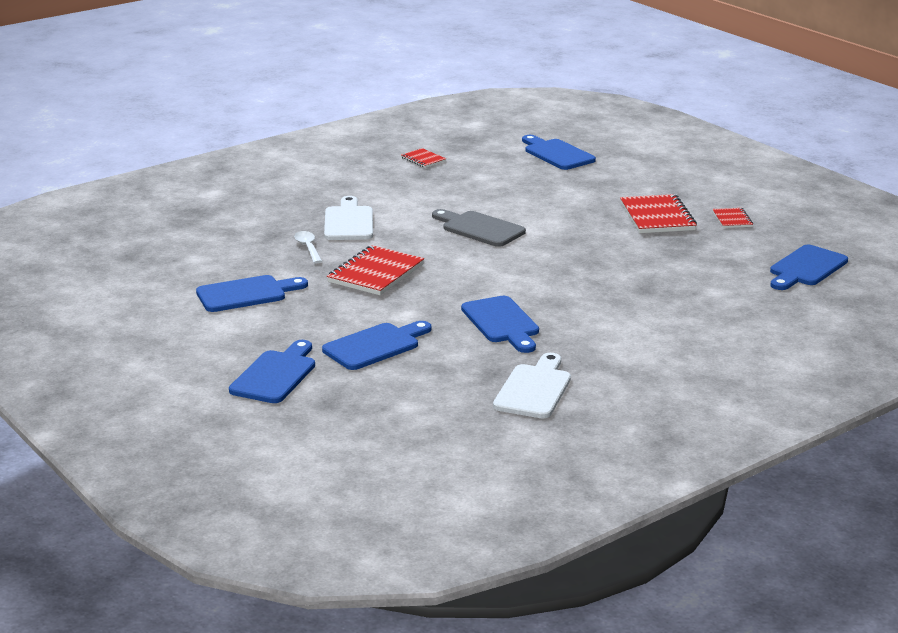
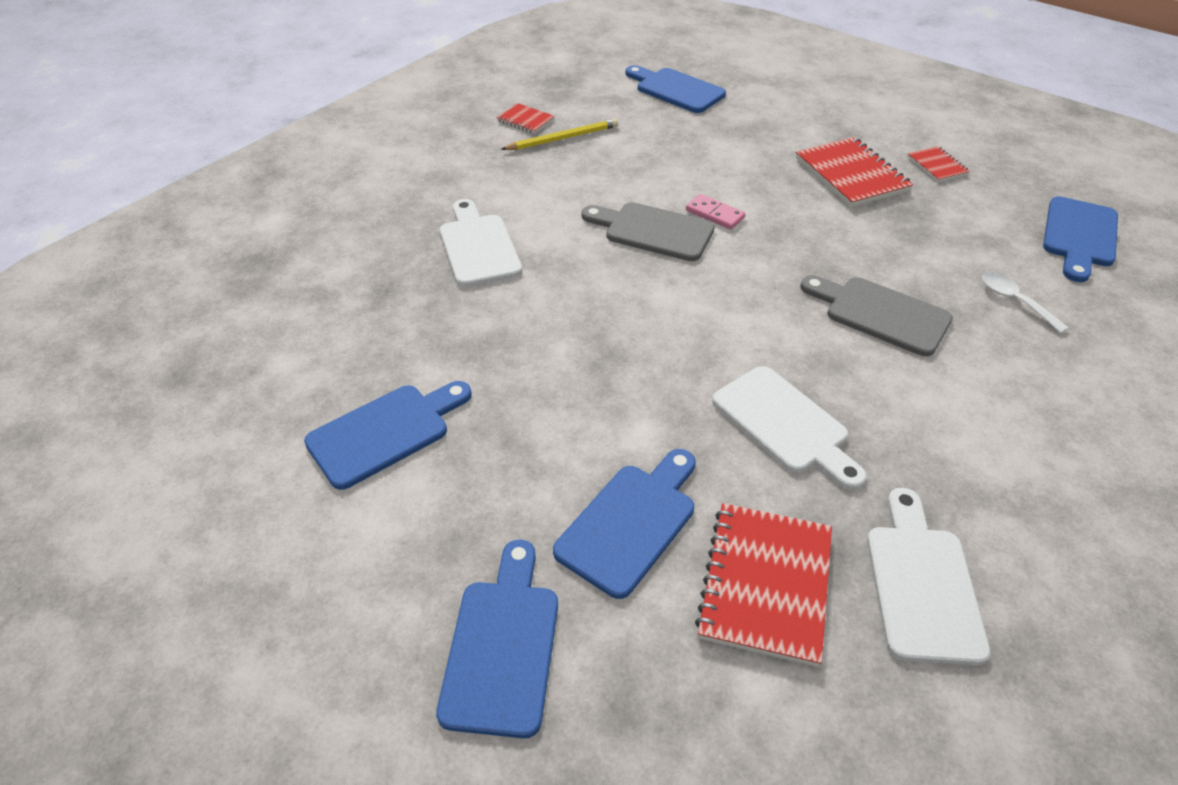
camera: 15 degrees left, 20 degrees up
(308, 248) = (442, 309): white spoon -> white spoon (1015, 301)
(375, 273) = (558, 347): red notebook -> red notebook (765, 584)
(446, 173) = (563, 138): none -> yellow pencil
(502, 323) = (784, 424): blue cutting board -> white cutting board
(532, 225) = (714, 214): none -> pink domino
(612, 286) = (880, 314): none -> grey cutting board

